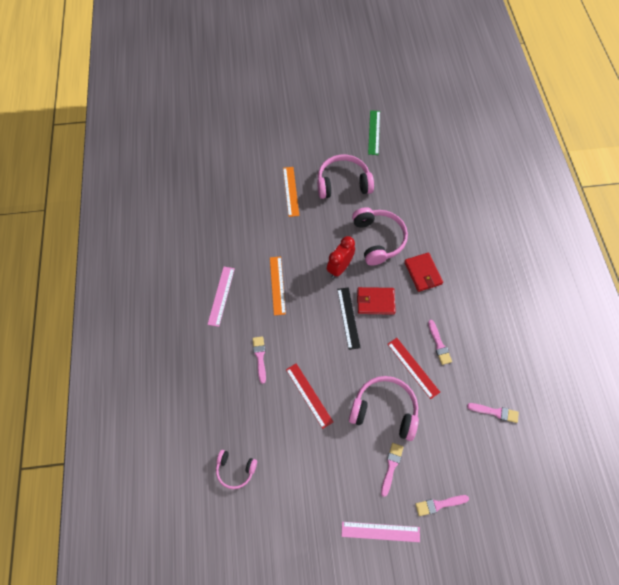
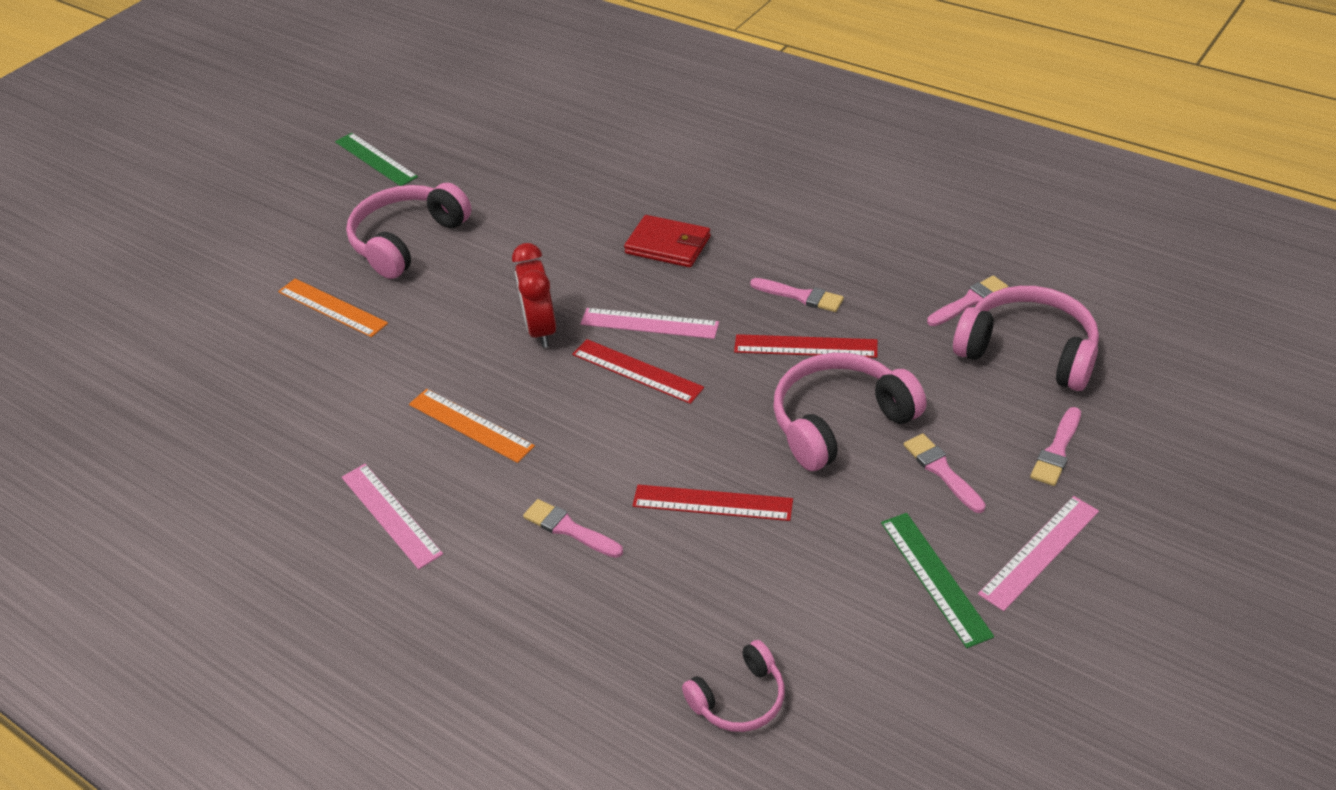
camera: 45 degrees left, 20 degrees down
(337, 500) = (935, 578): none -> green ruler
(348, 318) = (637, 371): black ruler -> red ruler
(375, 302) = (649, 323): red wallet -> pink ruler
(378, 239) = (552, 259): pink headphones -> pink headphones (1028, 351)

